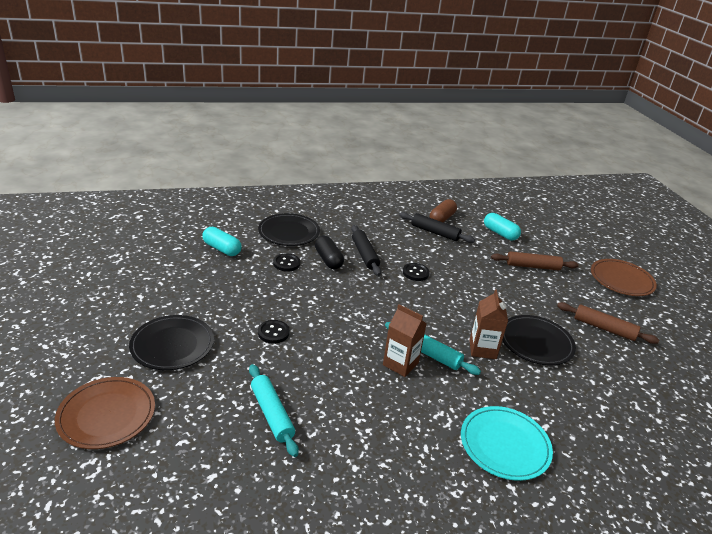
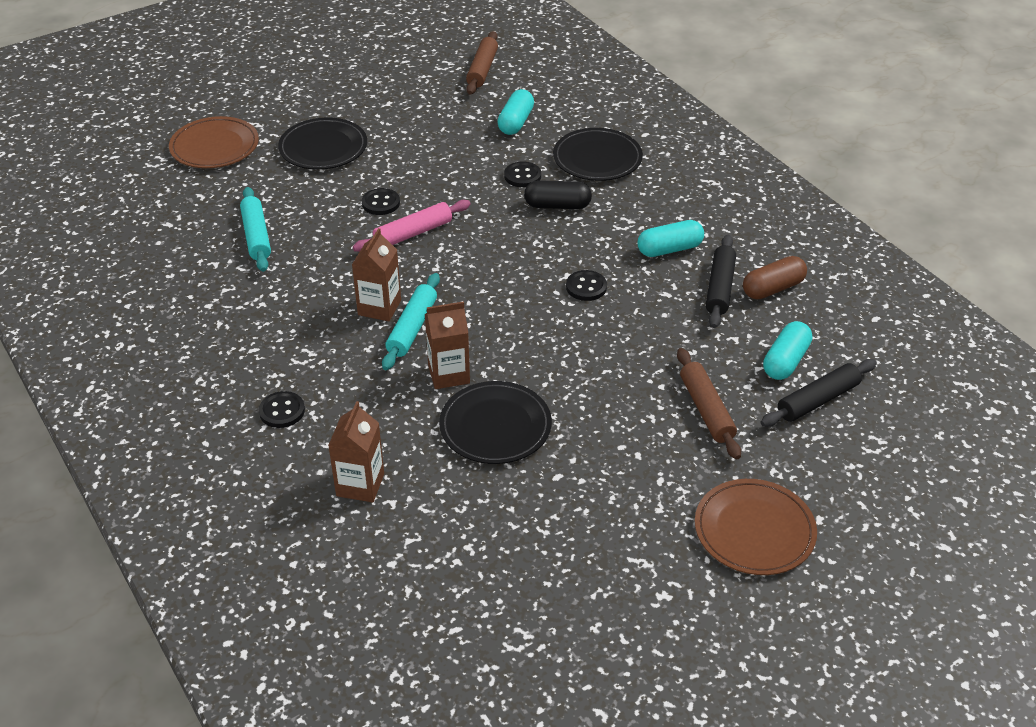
camera: 75 degrees right, 10 degrees up
(272, 414) = (256, 236): turquoise rolling pin -> turquoise rolling pin turned 60 degrees counterclockwise
(321, 326) = (413, 233): none -> pink rolling pin
(328, 260) = (557, 205): black capsule -> black capsule turned 45 degrees clockwise
(364, 255) = (595, 233): black rolling pin -> black rolling pin (817, 400)
(393, 236) = (669, 249): none -> turquoise capsule
(442, 218) = (773, 288): brown capsule -> brown capsule turned 45 degrees counterclockwise
(504, 445) = (282, 411): turquoise plate -> black button
(587, 418) = (360, 485): none -> brown carton
(604, 328) = (581, 504): brown rolling pin -> brown rolling pin (482, 69)

